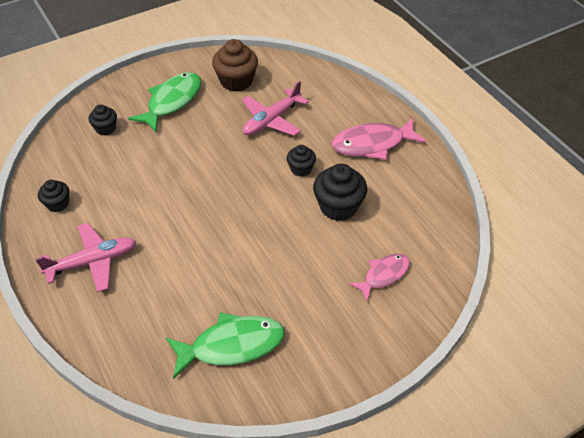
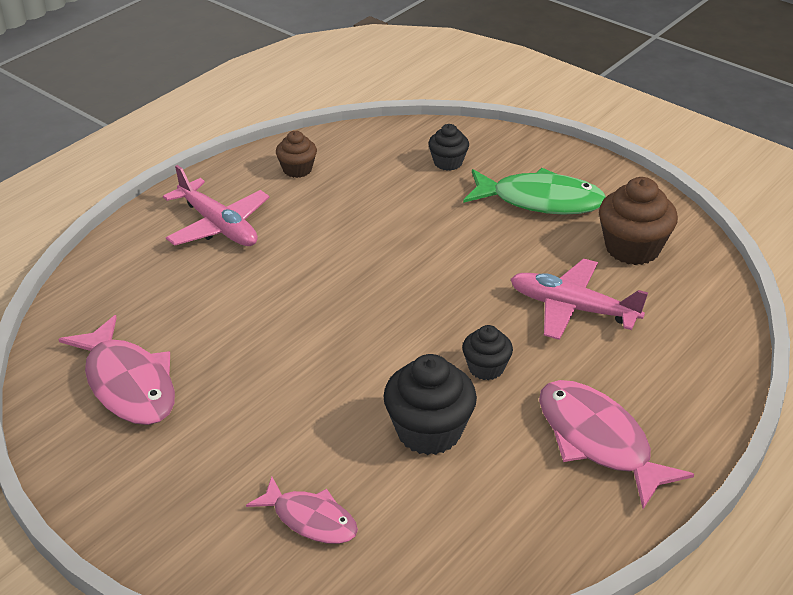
camera: 70 degrees right, 10 degrees down
(57, 204) = (297, 169): black cupcake -> brown cupcake
(232, 345) = (128, 384): green fish -> pink fish

